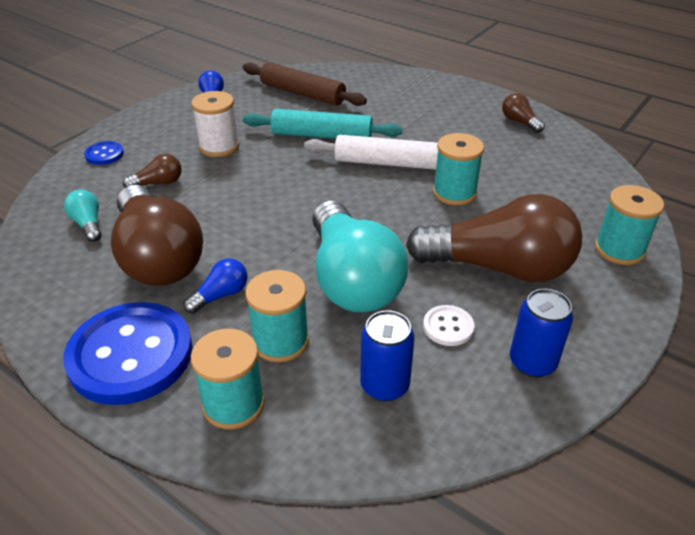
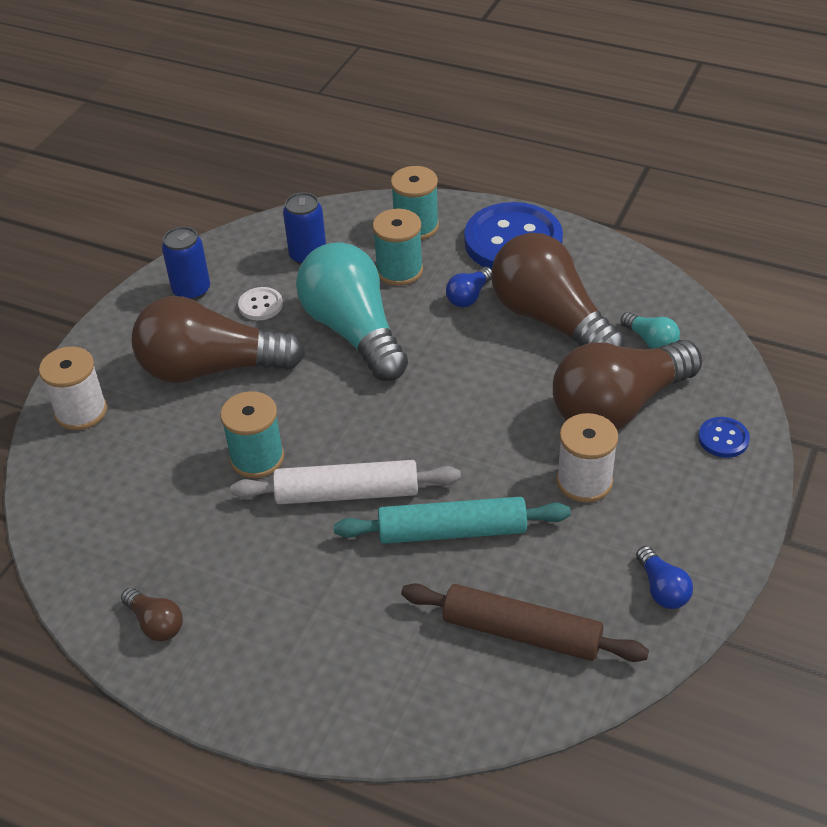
camera: 170 degrees right, 5 degrees up
(158, 183) = (618, 406): brown light bulb -> brown light bulb, size x2.42
(619, 249) = (81, 411): turquoise spool -> white spool

